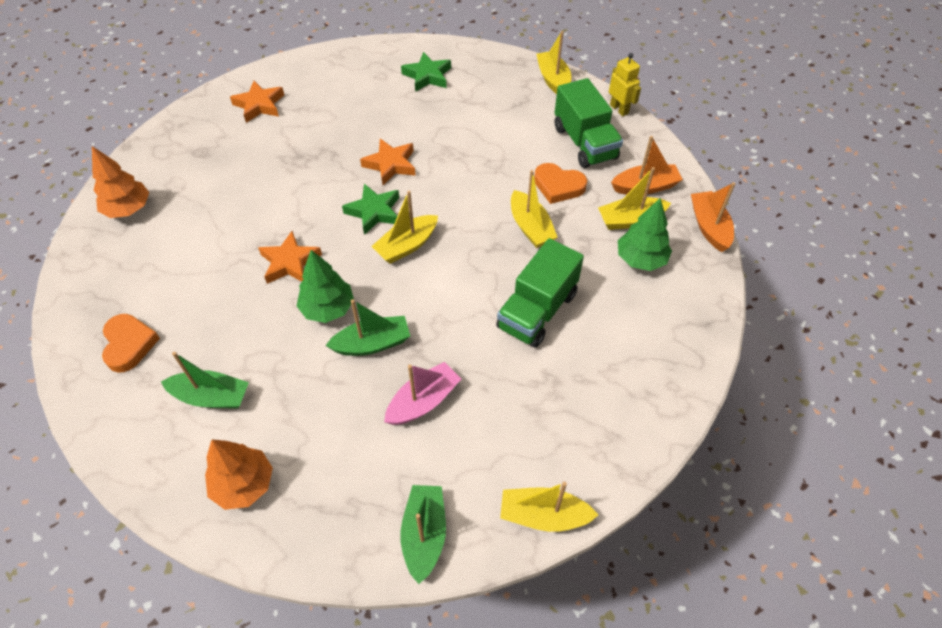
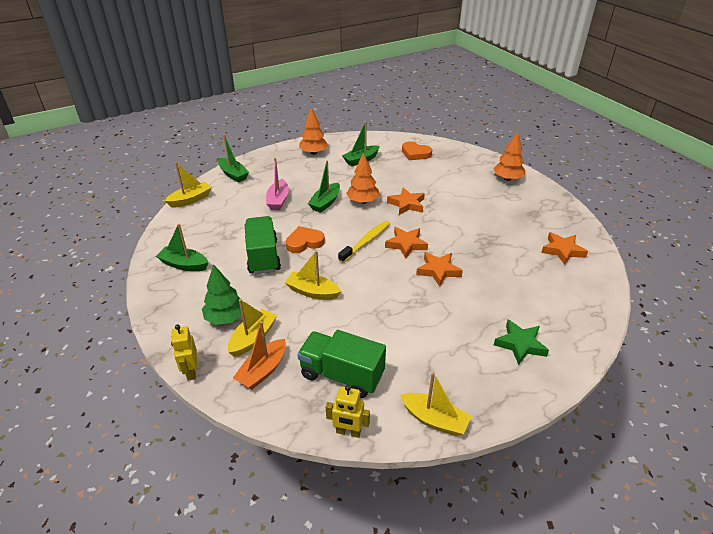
camera: 135 degrees right, 15 degrees down
(328, 308) = (363, 201): green tree -> orange tree
(374, 212) = (406, 244): green star -> orange star
(406, 246) = (366, 241): yellow boat -> yellow toothbrush
(558, 186) = (324, 328): orange heart -> orange heart (304, 242)
(639, 369) = (184, 264): none -> green boat
(709, 227) = (191, 371): orange boat -> yellow robot

